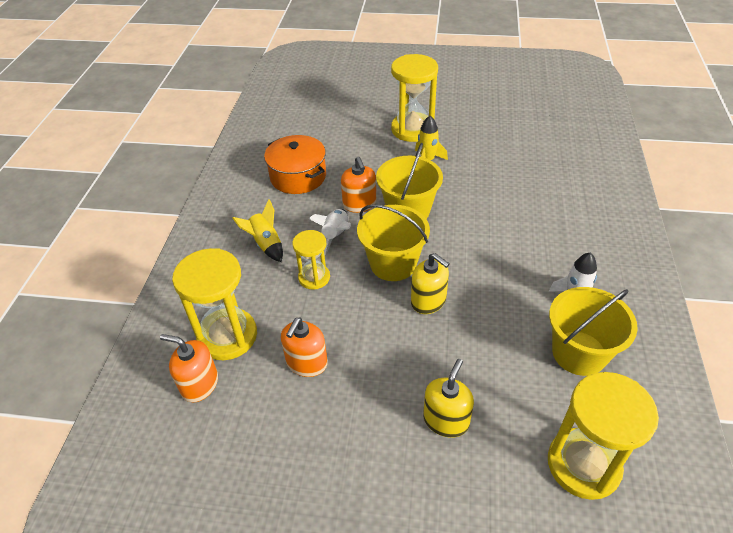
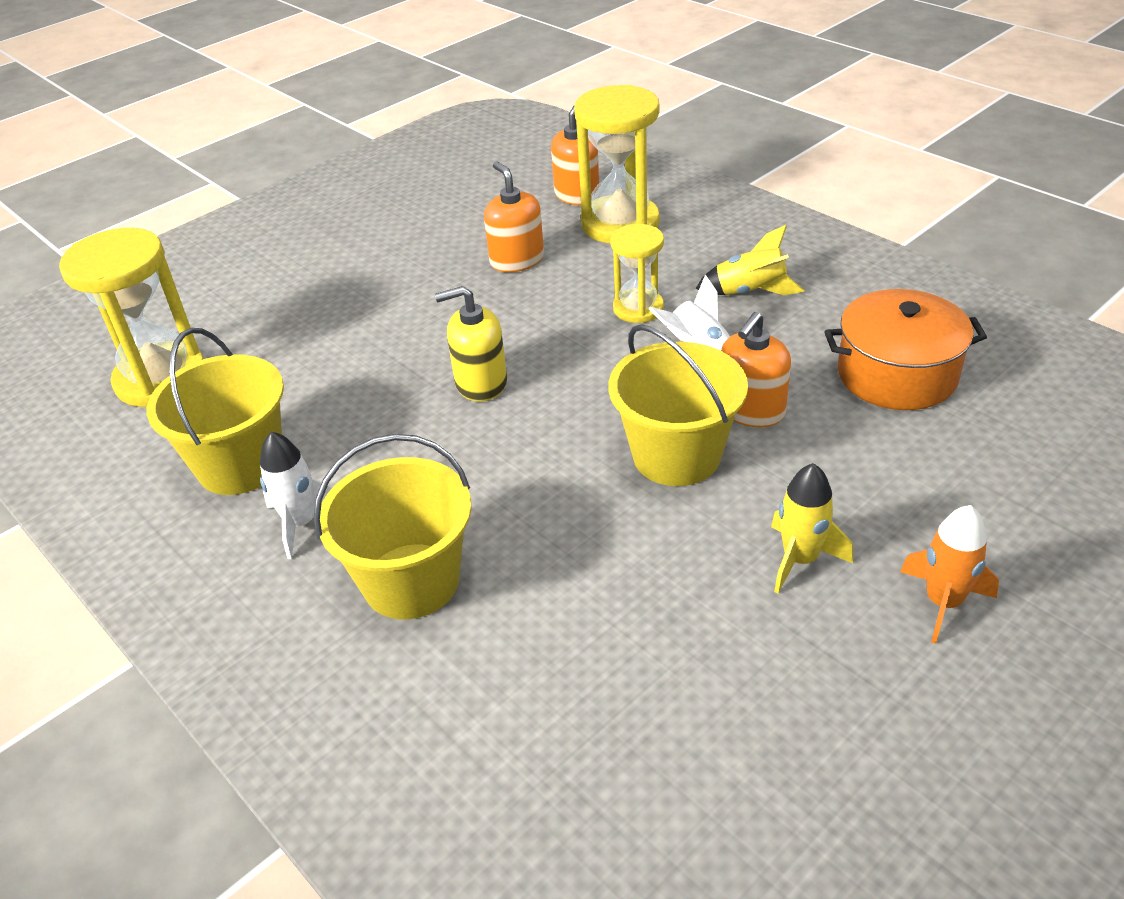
camera: 130 degrees right, 5 degrees down
(359, 204) = (751, 410): orange soap dispenser -> orange soap dispenser turned 75 degrees counterclockwise
(393, 264) = (581, 384): yellow bucket -> yellow bucket (411, 581)
(412, 129) = (943, 602): yellow hourglass -> orange rocket
(446, 420) = (329, 318): yellow soap dispenser -> none

